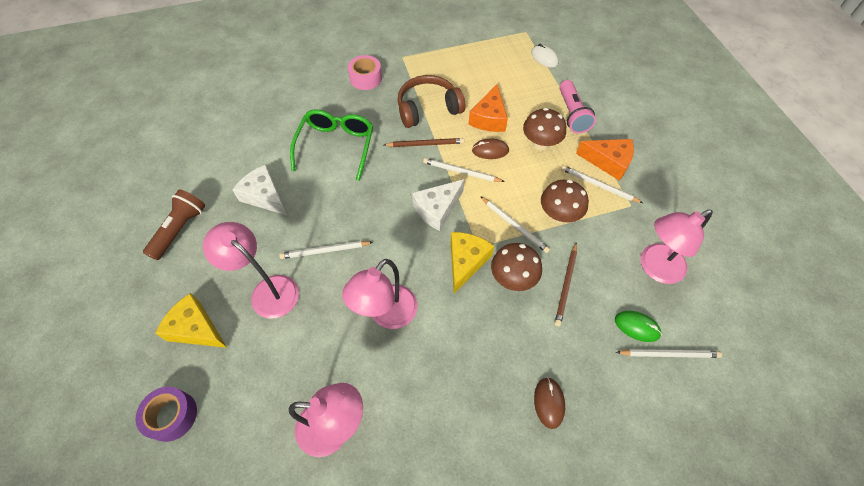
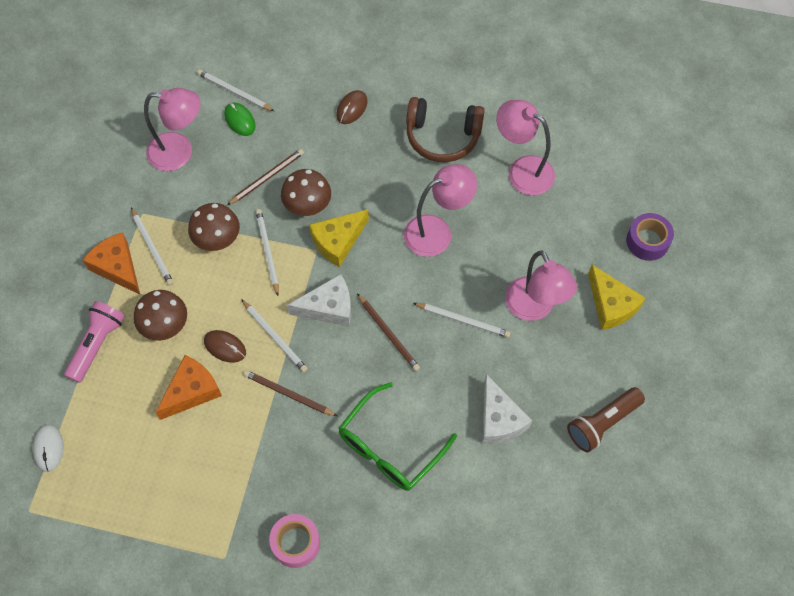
camera: 150 degrees left, 5 degrees up
(380, 213) = (388, 333): none -> brown pencil
(428, 109) = (251, 445): brown headphones -> brown headphones (442, 136)

